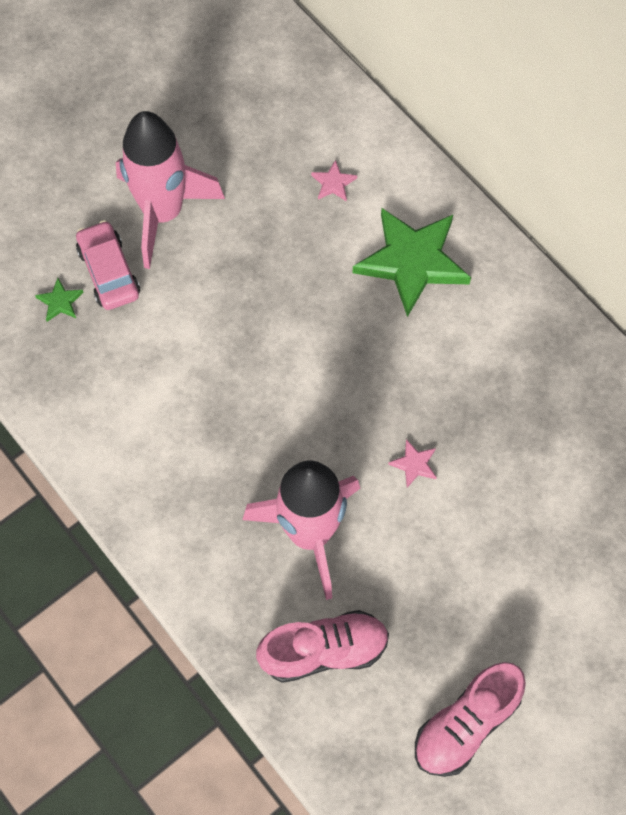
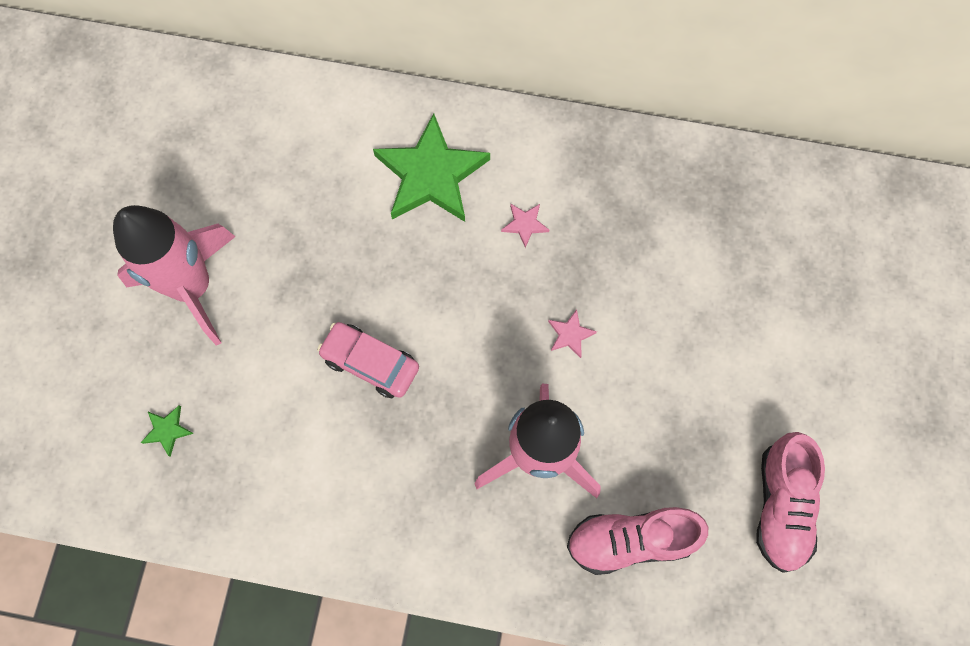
camera: 40 degrees left, 5 degrees up
(109, 272) = (188, 372): pink car -> pink car (370, 363)
(324, 651) = (630, 540): pink shoe -> pink shoe turned 135 degrees counterclockwise
(333, 183) = (314, 158): pink star -> pink star (525, 224)

